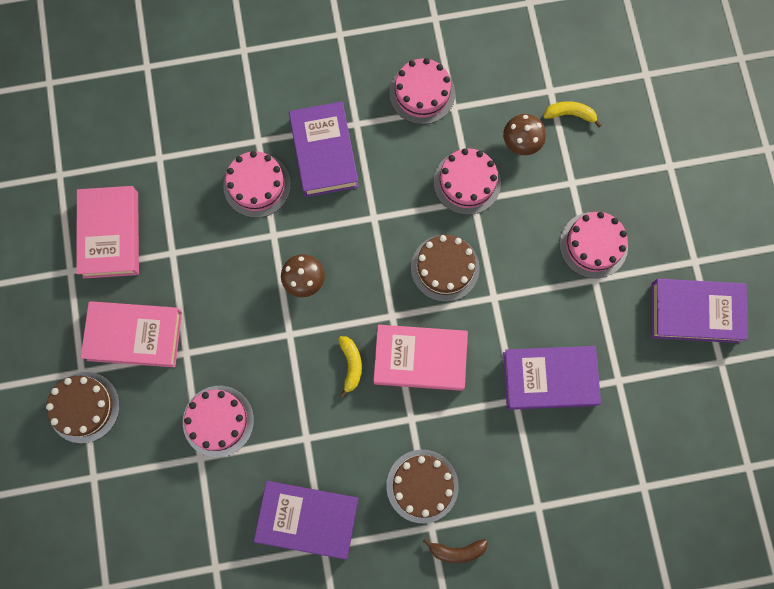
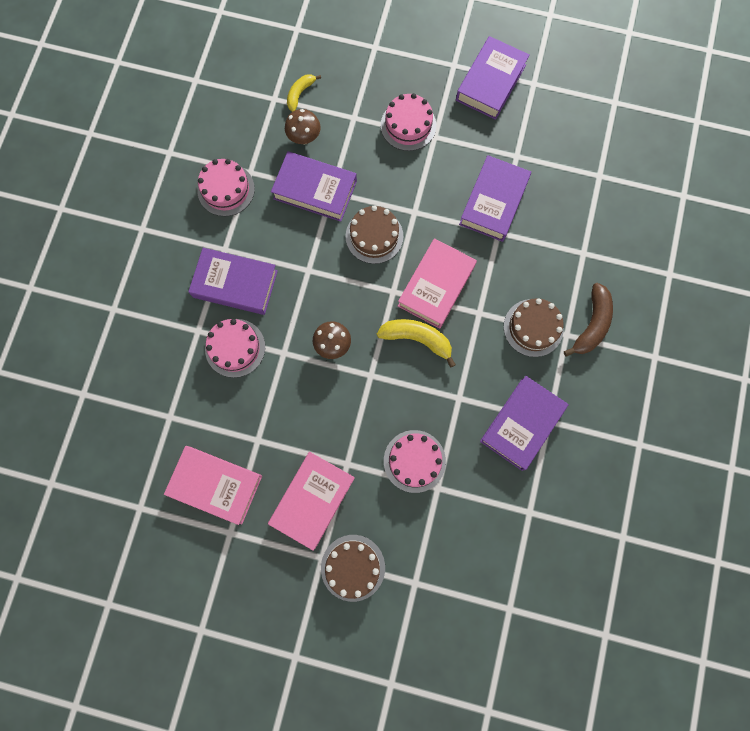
camera: 65 degrees left, 0 degrees up
(351, 365) = (417, 339): yellow banana -> yellow banana, size x1.59
(457, 550) = (591, 324): brown banana -> brown banana, size x1.59
(467, 182) = (315, 190): pink cake -> purple book

